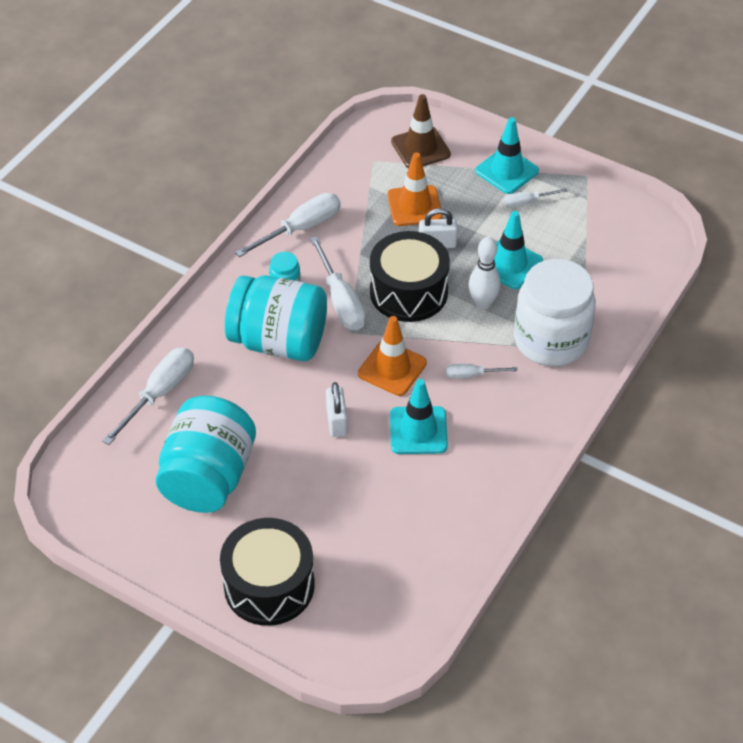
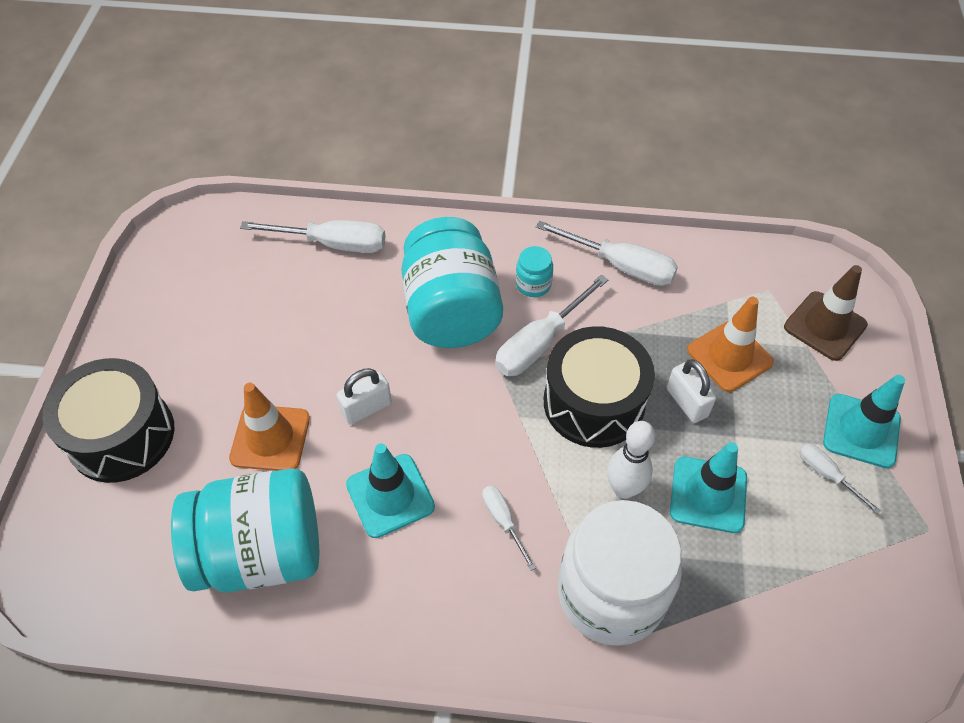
camera: 65 degrees right, 5 degrees up
(208, 477) = (244, 326): turquoise jar -> turquoise jar (261, 552)
(392, 368) = (469, 432): orange traffic cone -> orange traffic cone (270, 438)

